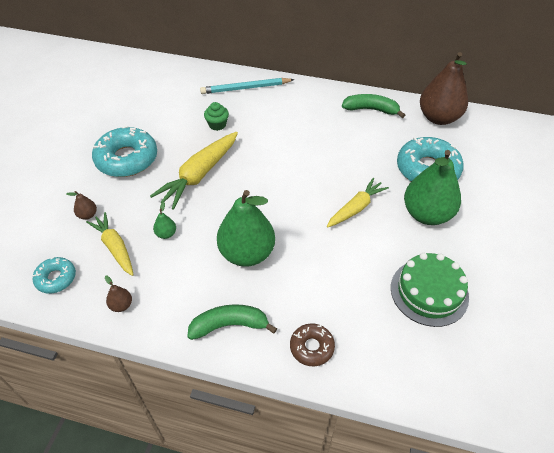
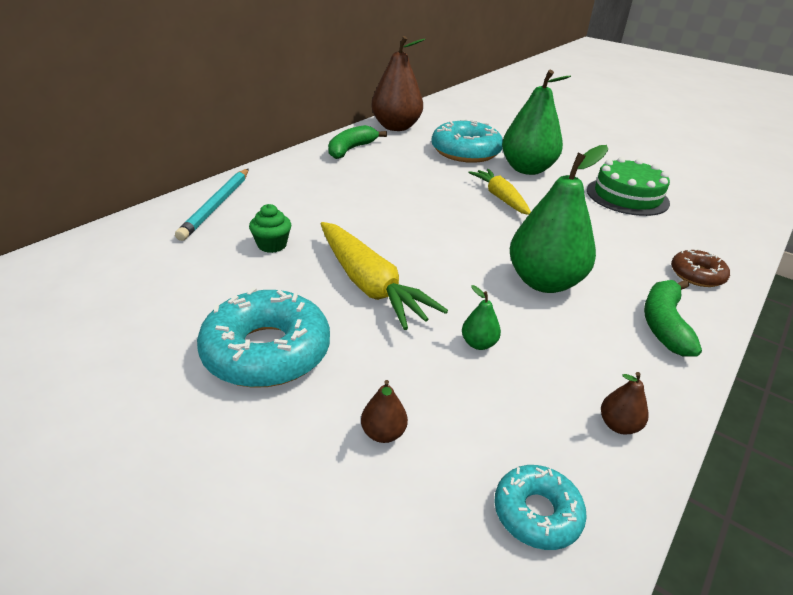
camera: 70 degrees left, 15 degrees down
(115, 247) = (485, 409): yellow carrot -> none

